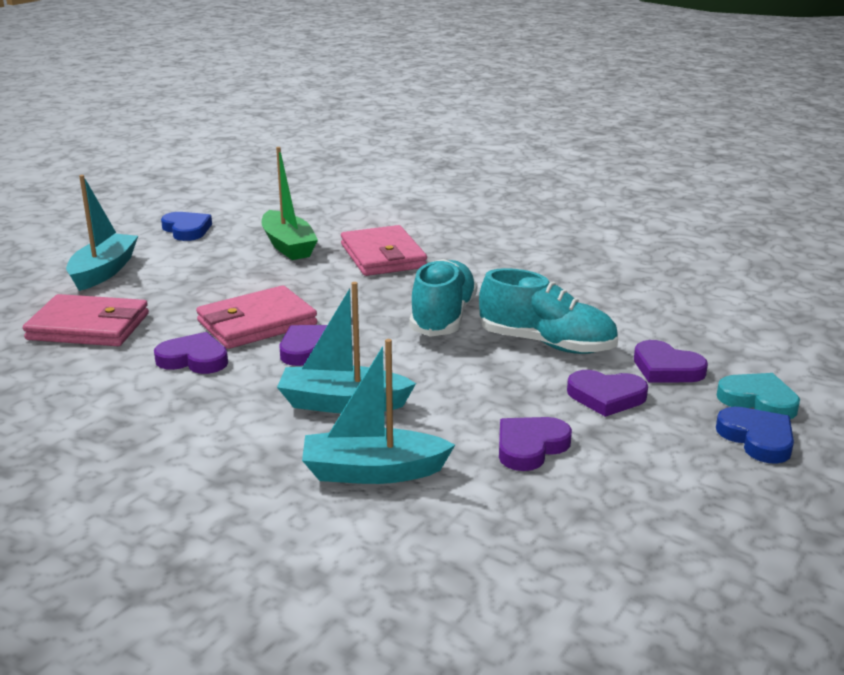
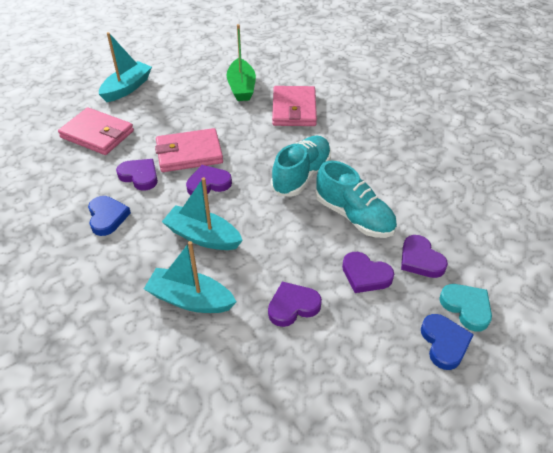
camera: 20 degrees right, 20 degrees up
(187, 230) = (190, 60): blue heart -> blue heart (107, 217)

